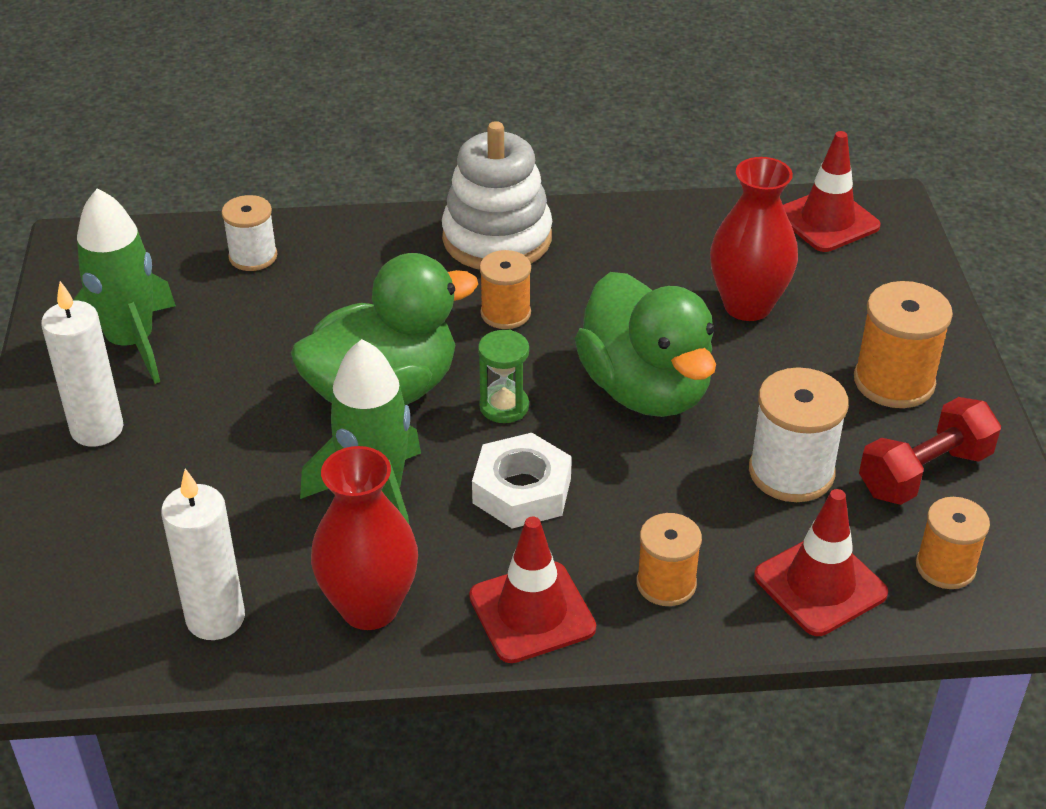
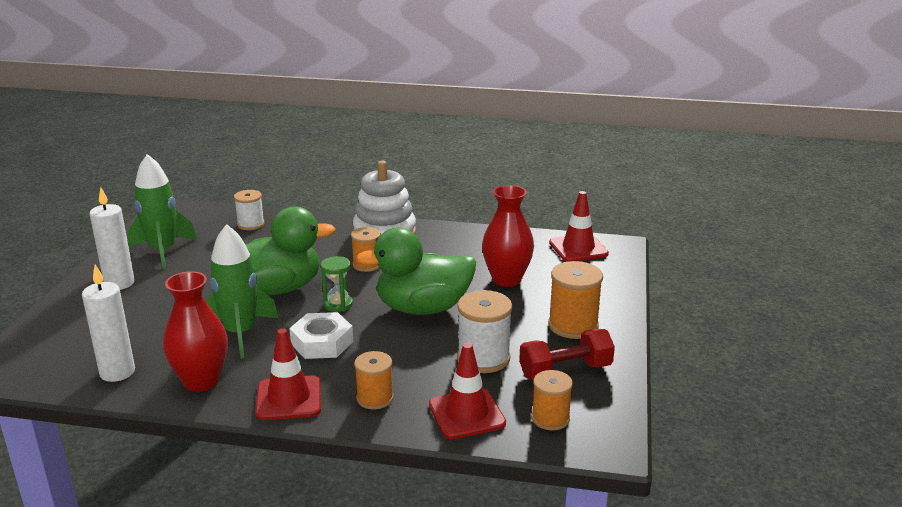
camera: 15 degrees right, 15 degrees down
(645, 390) = (422, 308): green duck -> green duck turned 90 degrees clockwise

